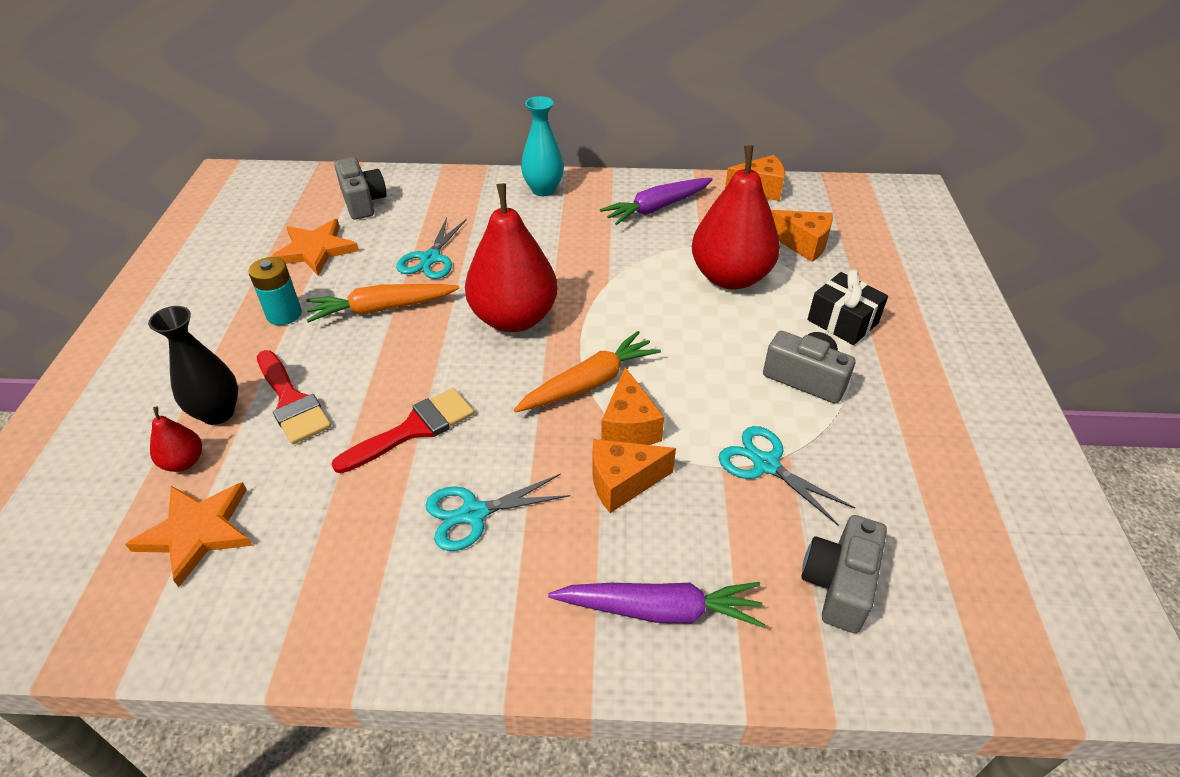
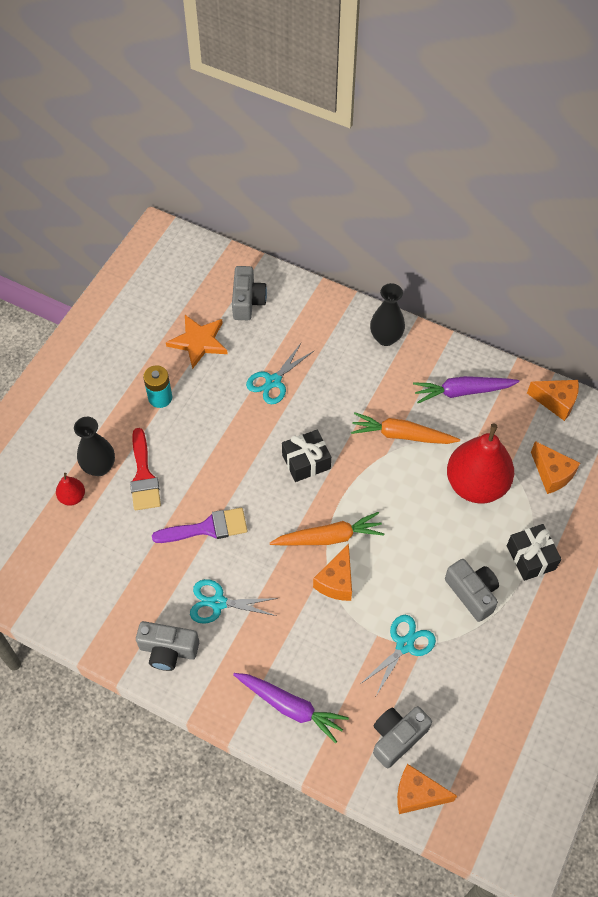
camera: 25 degrees right, 15 degrees up
(197, 532) = (69, 550): orange star -> none
(382, 309) = (223, 418): orange carrot -> orange carrot (402, 435)
(414, 429) = (207, 528): red brush -> purple brush
(422, 610) = (168, 650): none -> grey camera
(514, 318) = (306, 461): red pear -> black gift
(543, 190) = (386, 338): turquoise vase -> black vase
(622, 483) = (312, 619): orange cheese -> orange cheese (417, 794)
(765, 464) = (404, 645): turquoise scissors -> turquoise scissors turned 60 degrees clockwise

